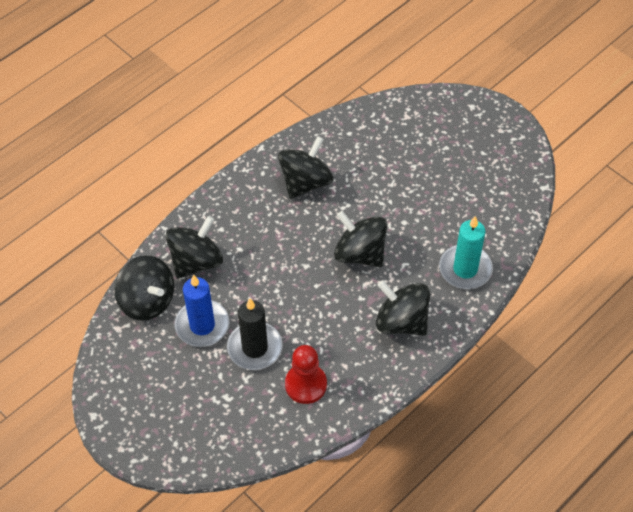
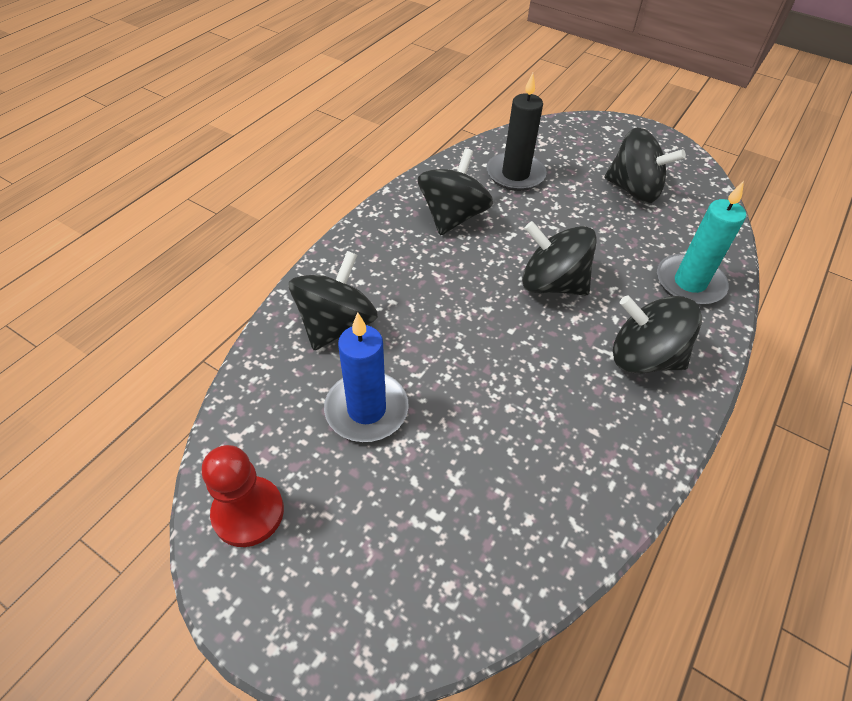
camera: 15 degrees left, 5 degrees down
(147, 301) = (276, 388): black spinning top -> black spinning top (633, 190)
(255, 348) = (454, 428): black candle -> black candle (515, 174)
(306, 384) = (550, 470): red pawn -> red pawn (248, 512)

